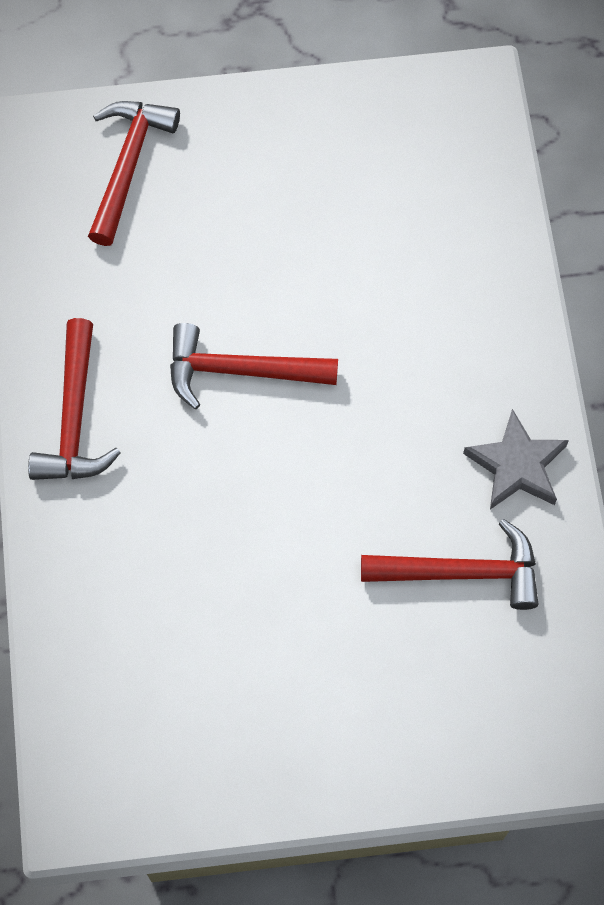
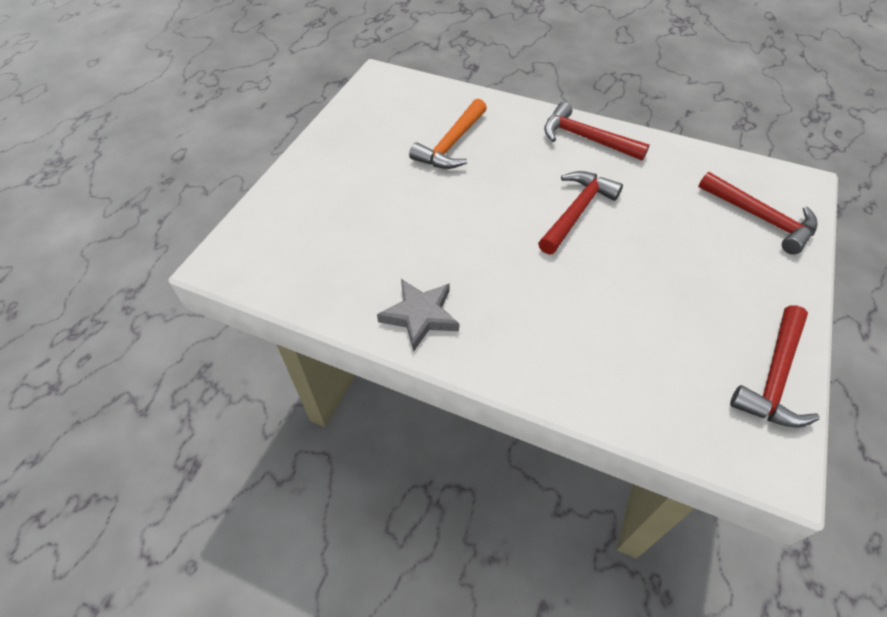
camera: 120 degrees right, 15 degrees down
(194, 595) = (451, 144): none -> orange hammer
(462, 572) = (374, 254): red hammer -> red hammer (774, 377)

